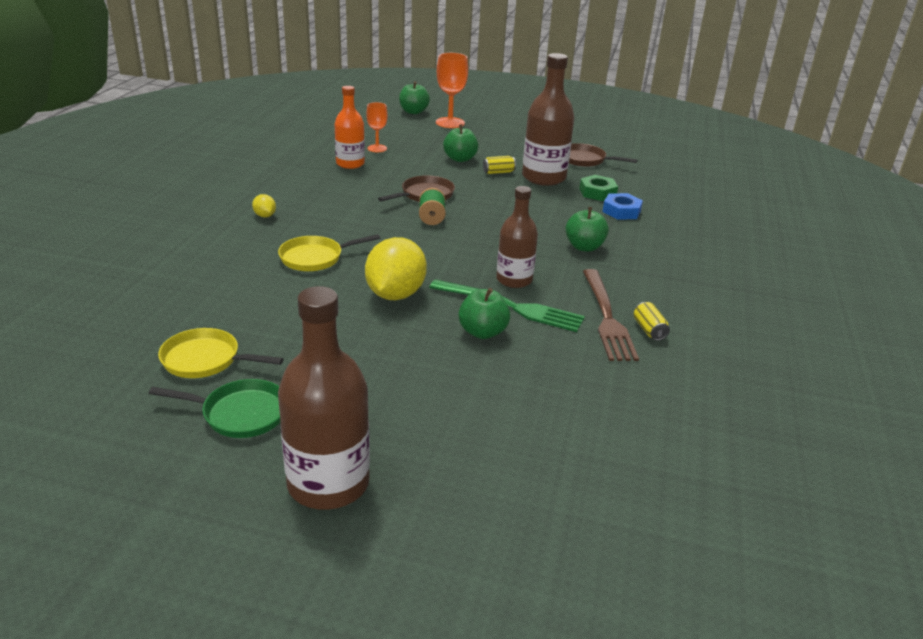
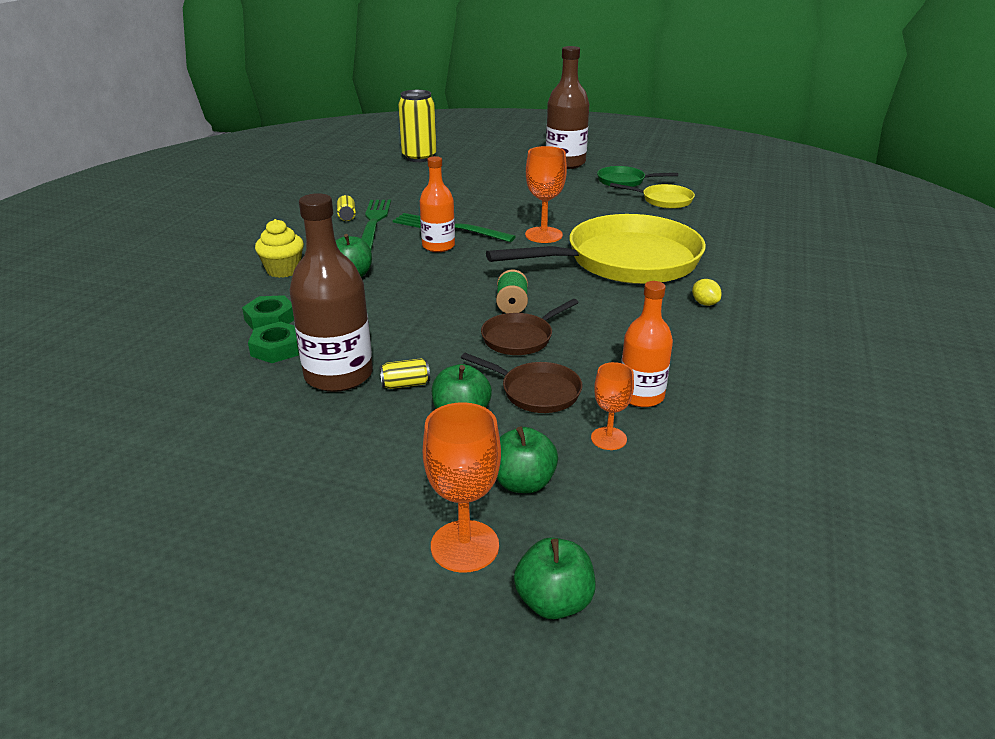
camera: 175 degrees left, 0 degrees up
(315, 258) = (624, 261): yellow pan -> yellow pan, size x2.25
(395, 294) = (543, 235): yellow lemon -> orange goblet
(482, 332) = (475, 214): green apple -> green apple (523, 483)
(514, 280) = (438, 246): brown bottle -> orange bottle
(585, 160) = (239, 421): brown pan -> brown pan (536, 391)
(607, 318) = (374, 222): brown fork -> green fork
(621, 211) = (270, 319): blue nut -> green nut
(630, 508) = (419, 157): none -> yellow can
(653, 253) = (283, 270): none -> yellow cupcake

